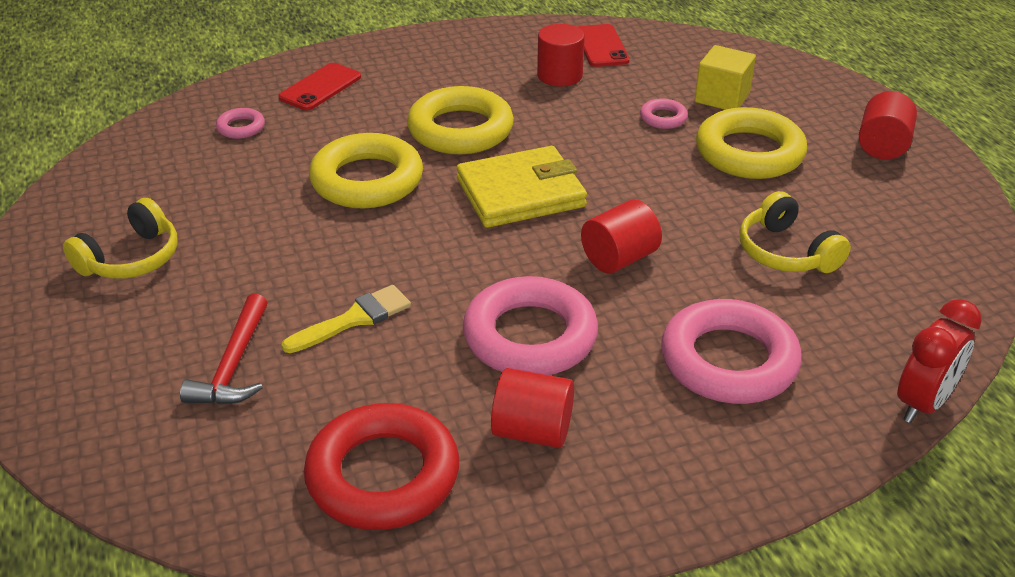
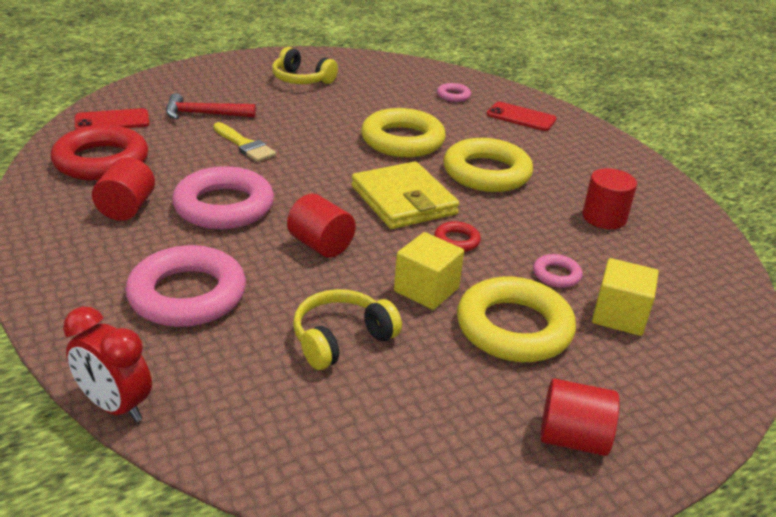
camera: 80 degrees right, 5 degrees down
(601, 46) = (679, 241): red phone -> red phone (112, 121)
(606, 166) = (456, 241): none -> red ring
(696, 194) = (426, 290): none -> yellow cube

